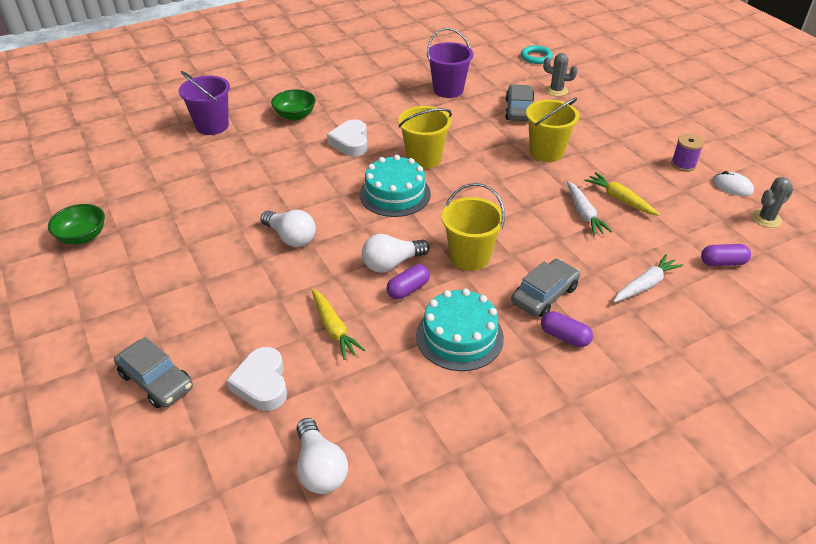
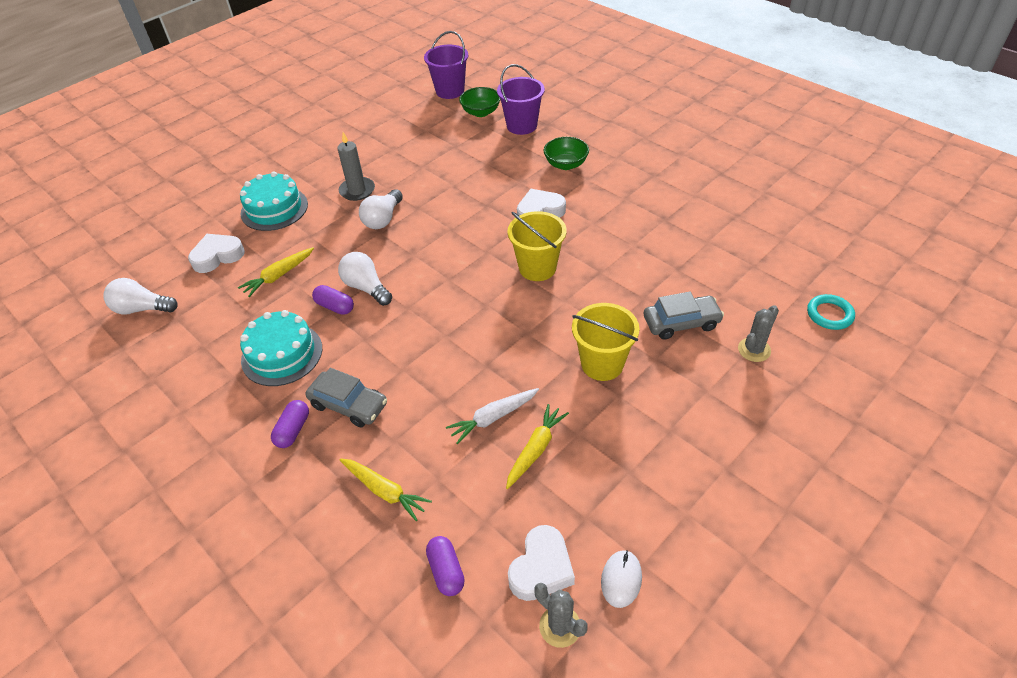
camera: 75 degrees right, 5 degrees up
(82, 236) = (352, 121): green bowl -> green bowl (481, 112)
(156, 380) = (216, 207): grey car -> none
(226, 250) = (357, 190): none -> grey candle
(320, 468) = (142, 309): white light bulb -> white light bulb turned 45 degrees clockwise
(395, 194) = (468, 263): turquoise cake -> turquoise cake (274, 209)
(448, 90) = (686, 253): purple bucket -> purple bucket (450, 91)
(469, 257) = (390, 337): yellow bucket -> none
(556, 90) = (754, 350): grey cactus -> grey cactus turned 45 degrees clockwise
(645, 285) = (385, 491): white carrot -> yellow carrot
(683, 164) = (647, 513): purple spool -> none
(722, 217) = (541, 568): none -> white heart

